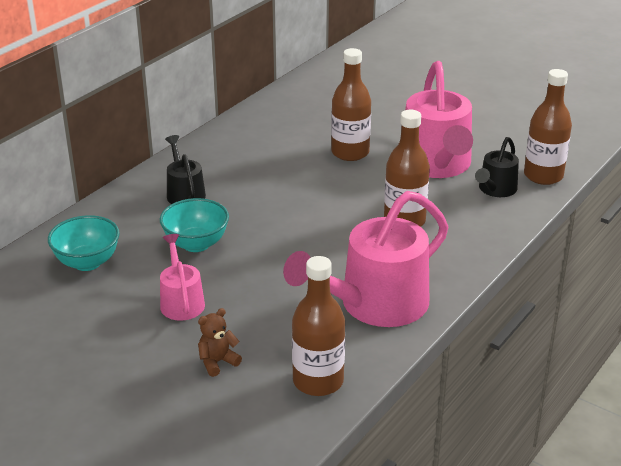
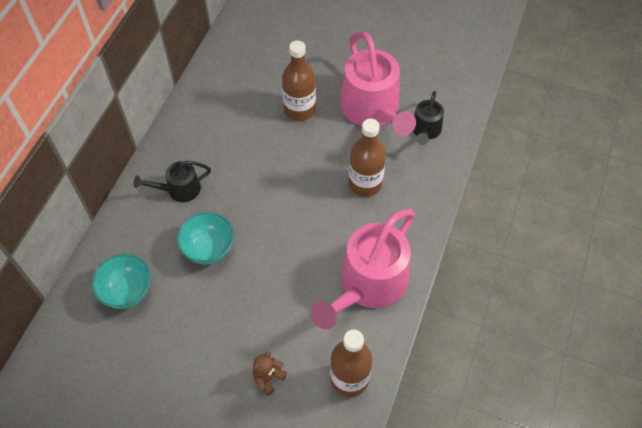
camera: 15 degrees left, 25 degrees up
(181, 301) = (218, 318): pink watering can -> none
(184, 193) = (179, 189): black watering can -> black watering can turned 75 degrees counterclockwise
(543, 176) = (457, 106): brown bottle -> none

